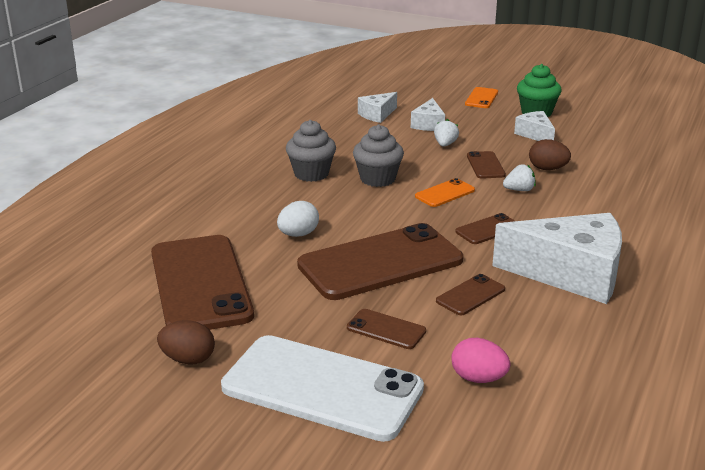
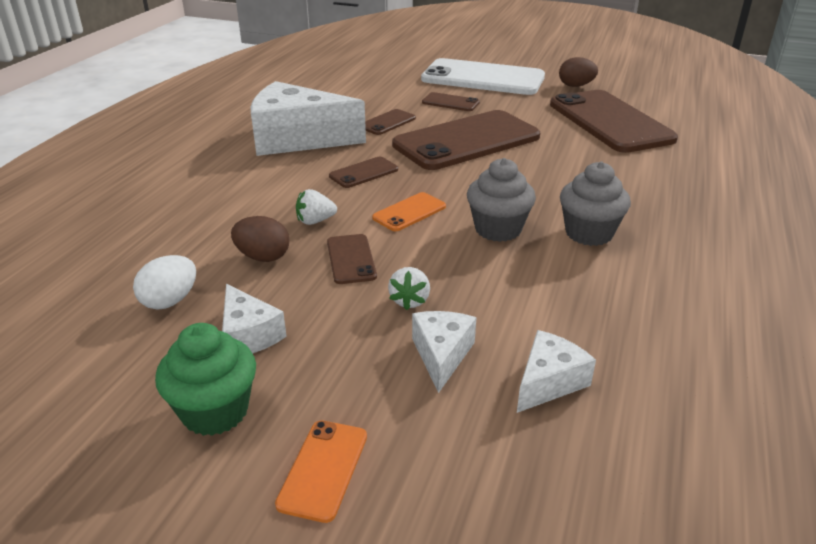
camera: 175 degrees right, 5 degrees up
(298, 234) = (555, 161): white egg -> white egg (170, 301)
(478, 378) = (386, 84): pink egg -> none

